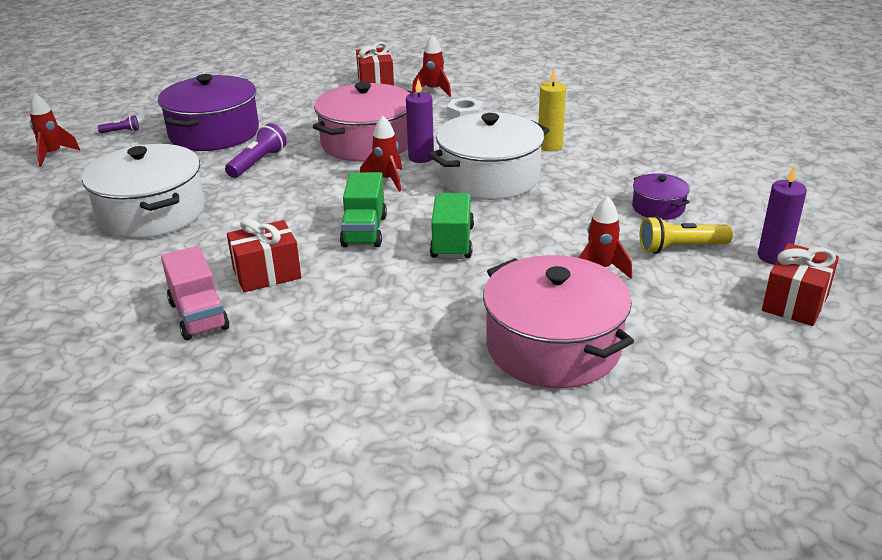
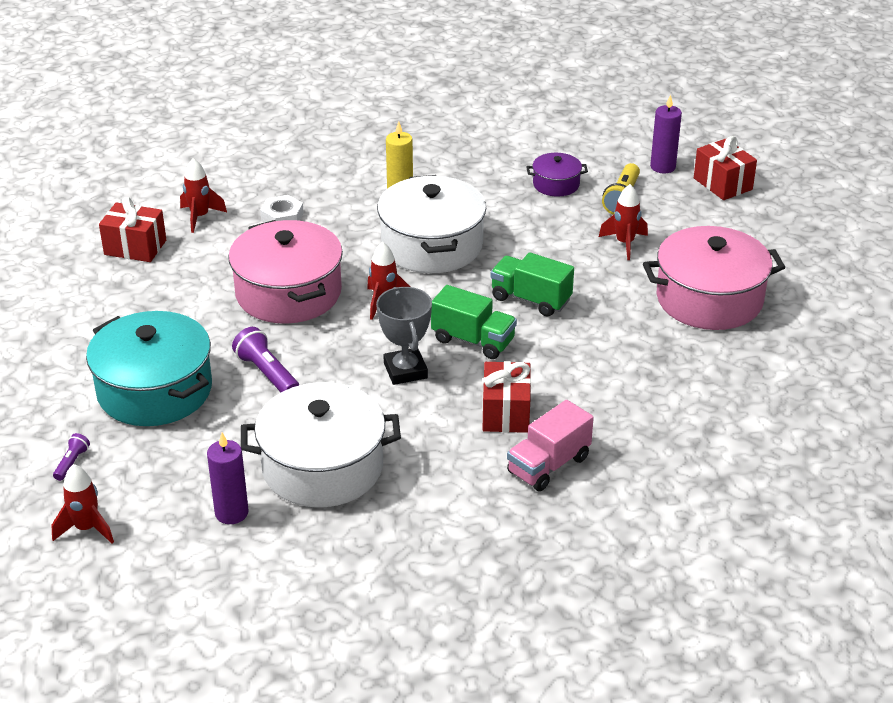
camera: 65 degrees left, 5 degrees up
(199, 315) = (548, 465): pink truck -> pink truck turned 135 degrees clockwise
(214, 133) = (155, 390): purple pot -> turquoise pot
(298, 213) = (405, 370): none -> grey trophy
(421, 157) = (354, 270): purple candle -> purple candle (231, 513)

